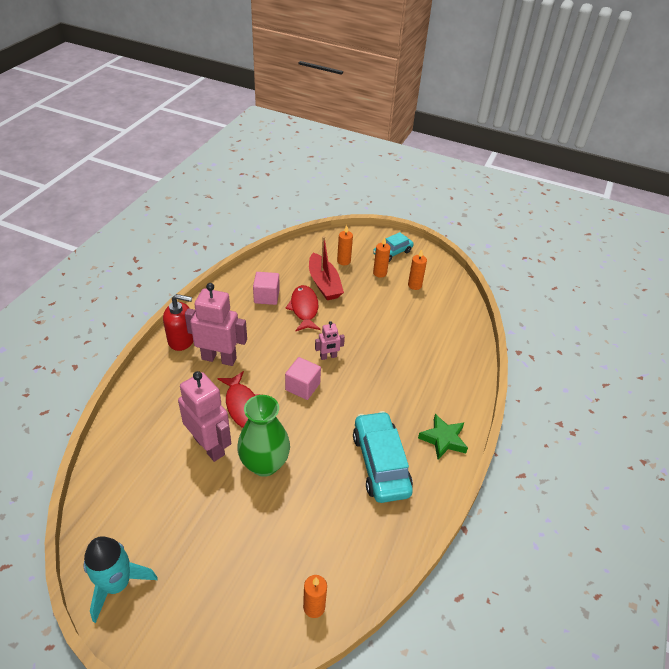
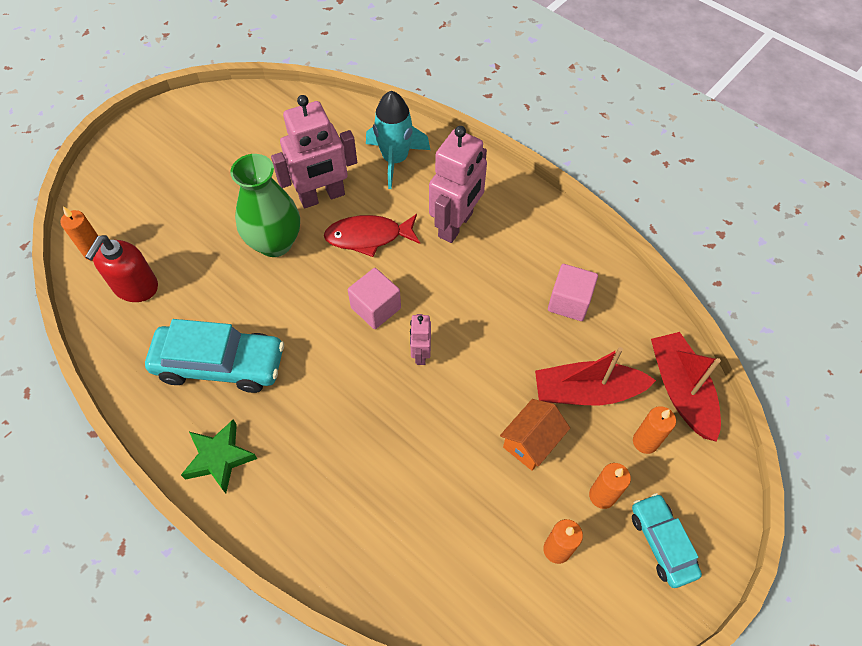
camera: 110 degrees right, 15 degrees up
(117, 584) = (202, 113): turquoise rocket -> turquoise rocket (395, 160)
(182, 340) = (501, 191): red soap dispenser -> red soap dispenser (135, 287)
(304, 309) = (531, 347): red fish -> none
(308, 251) = (680, 390): none -> red boat
(363, 301) = (531, 442): none -> orange house

